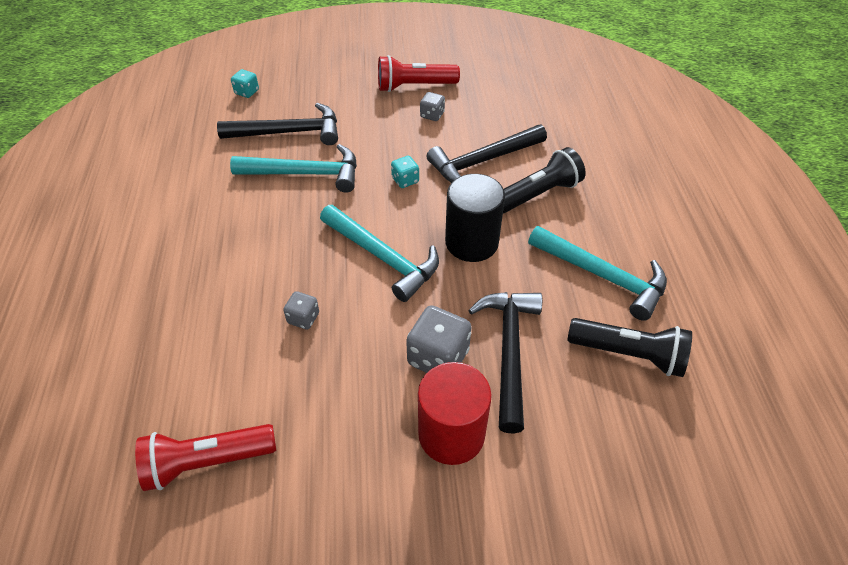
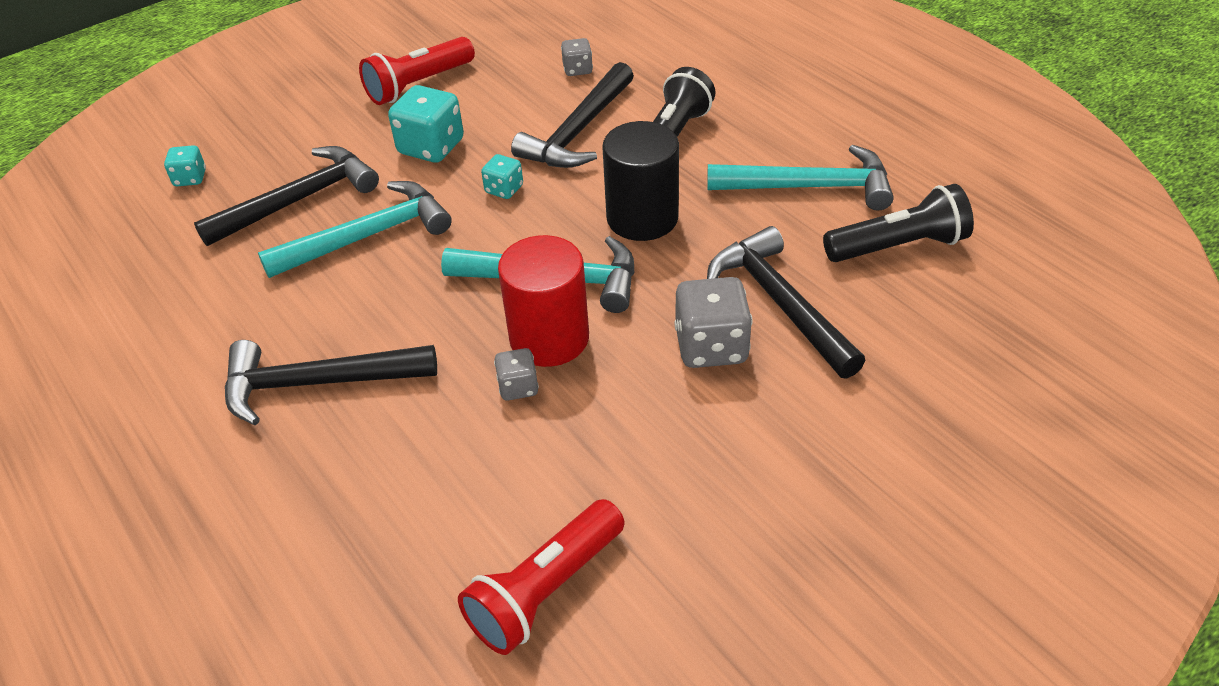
camera: 30 degrees left, 5 degrees down
(204, 254) = (317, 383): none -> black hammer
(387, 131) = (431, 147): none -> turquoise dice
(432, 115) = (471, 107): grey dice -> grey dice (577, 69)
(451, 434) = (793, 410): red cylinder -> red cylinder (549, 338)

